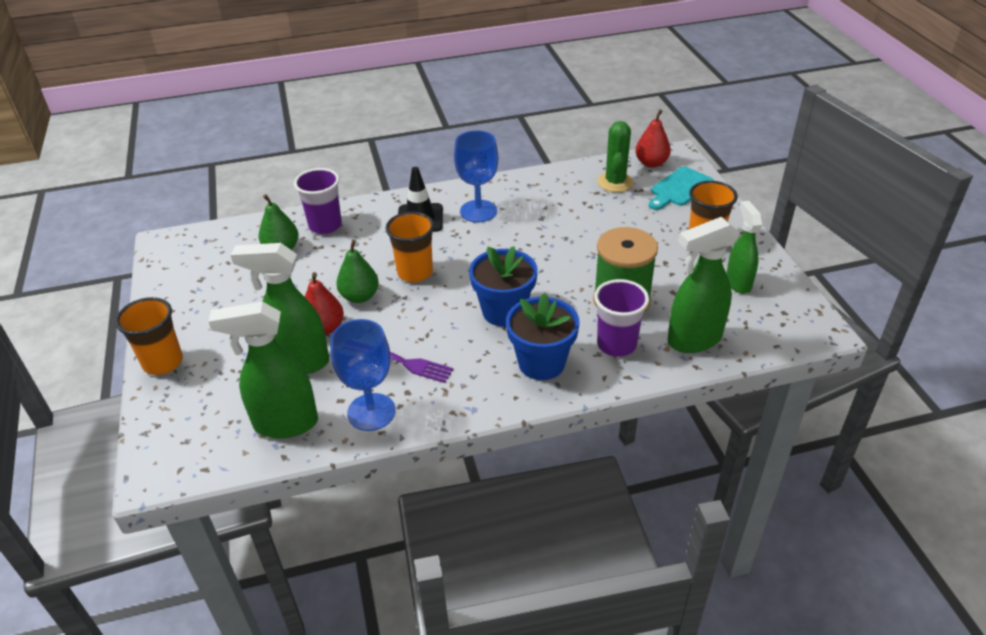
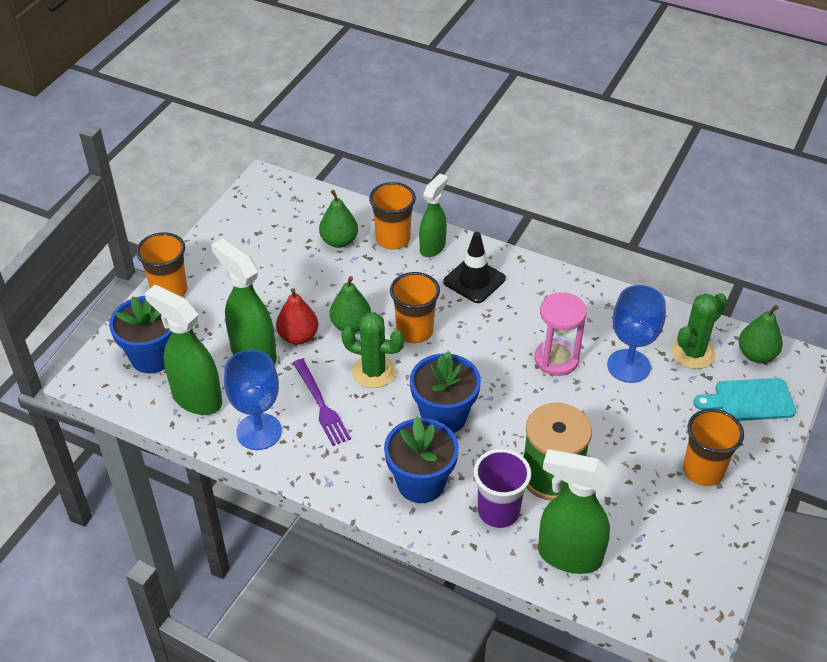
camera: 40 degrees right, 5 degrees up
(204, 419) = (152, 356): none -> blue flower pot
(325, 226) = (393, 239): purple cup -> orange cup
(415, 315) = (373, 372): none -> green cactus
(478, 211) = (531, 304): blue goblet -> blue goblet (628, 366)
(536, 233) = (556, 359): none -> pink hourglass
(651, 163) = (756, 354): red pear -> green pear
(738, 283) = (679, 534): green spray bottle -> green spray bottle (432, 247)

